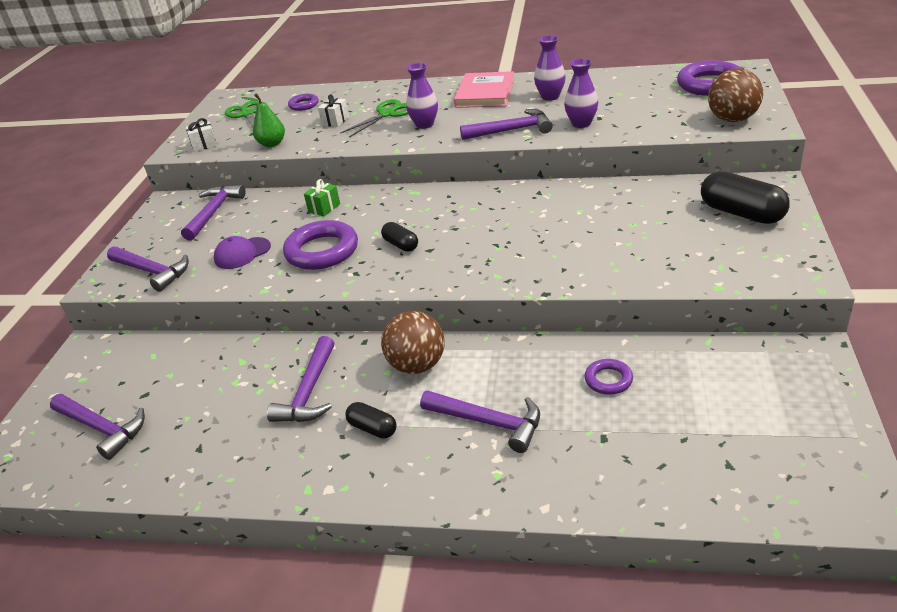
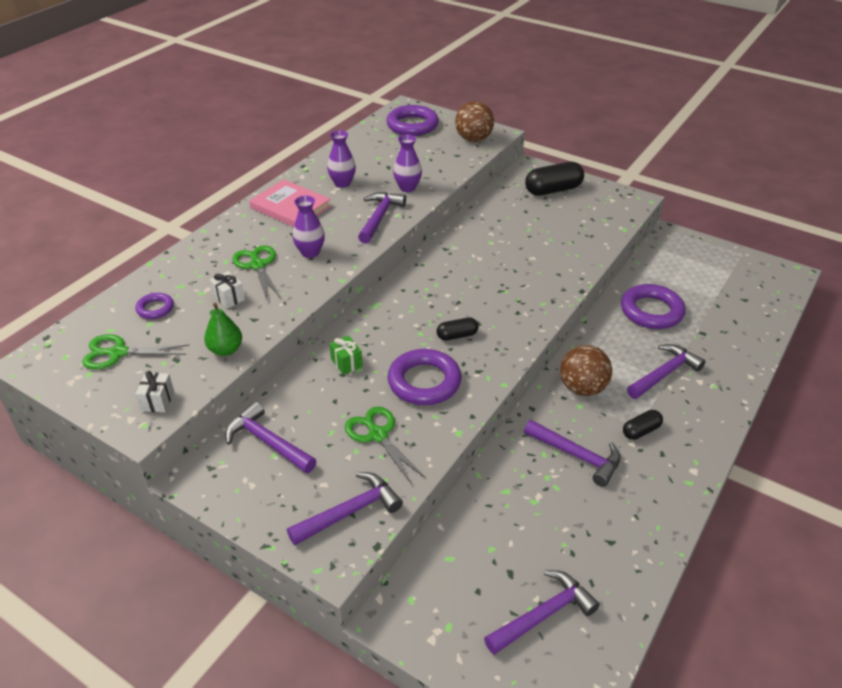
camera: 70 degrees left, 5 degrees up
(242, 253) = (378, 435): purple cap -> green scissors
(608, 380) = (651, 311): purple ring -> purple ring, size x1.91

